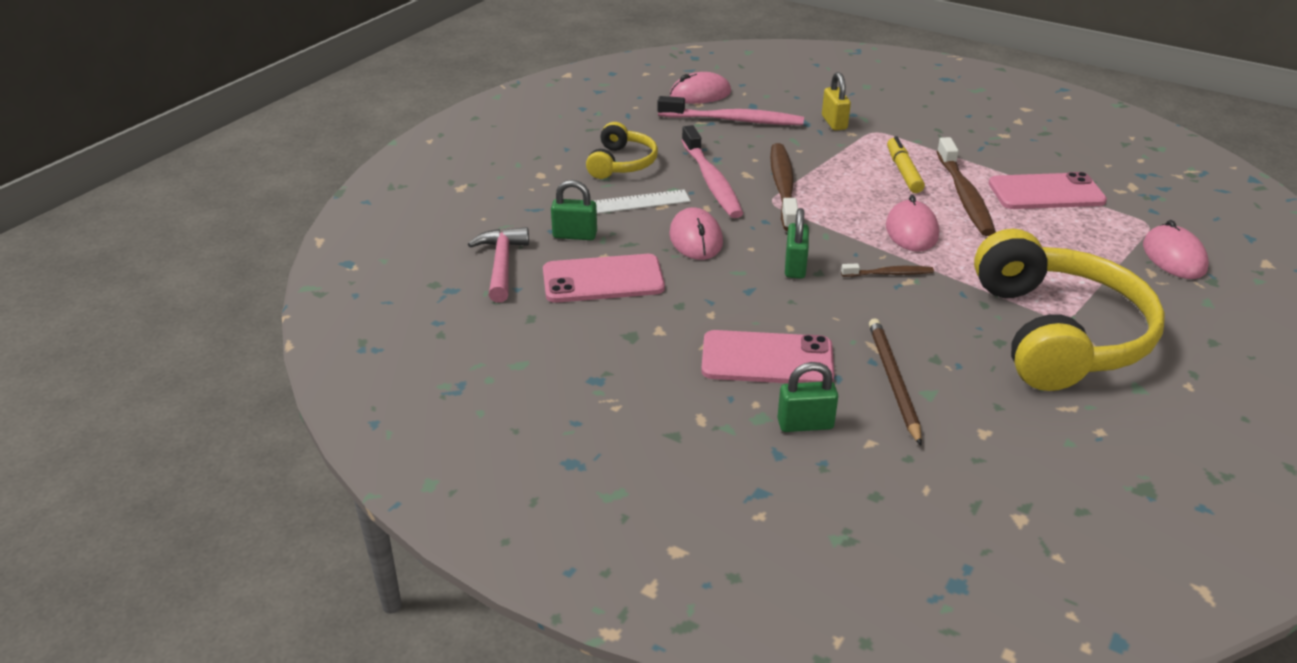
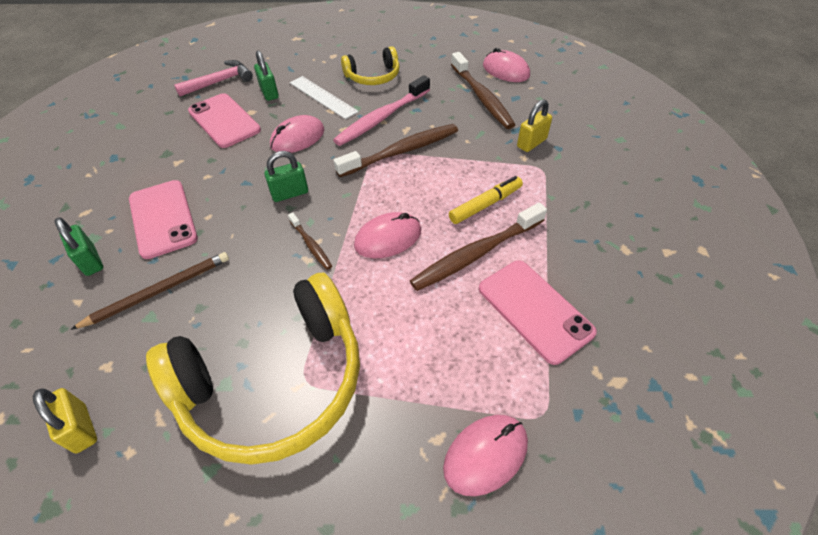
camera: 60 degrees right, 15 degrees up
(734, 120) = (482, 97): pink toothbrush -> brown toothbrush
(1059, 458) = (81, 428): none -> yellow padlock

